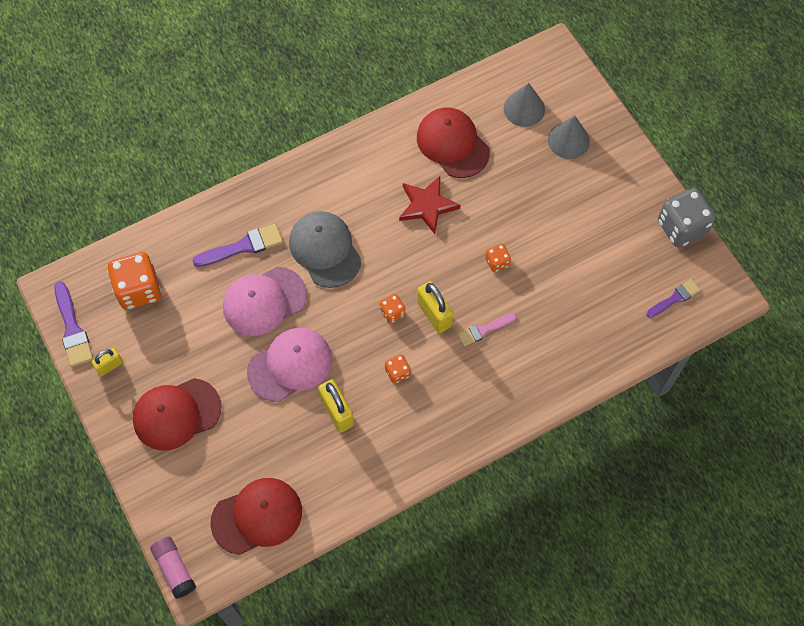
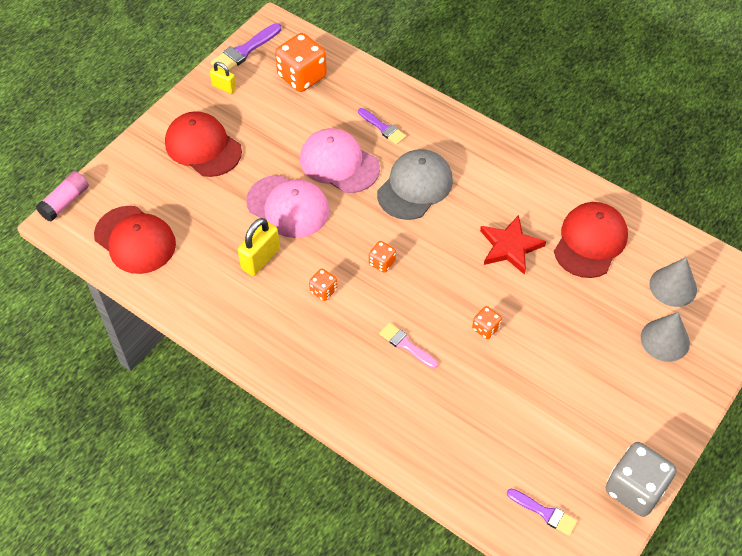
camera: 65 degrees right, 10 degrees down
(243, 246) = (383, 128): purple brush -> purple brush, size x0.67
(434, 314) = (399, 297): yellow padlock -> none

